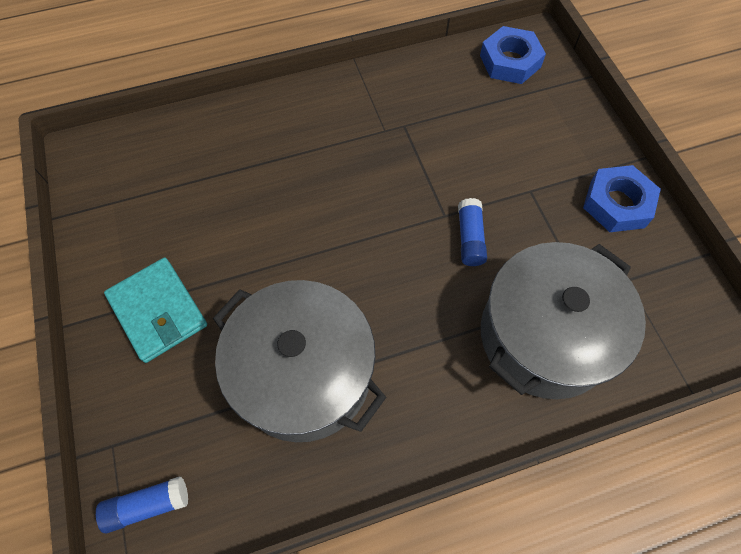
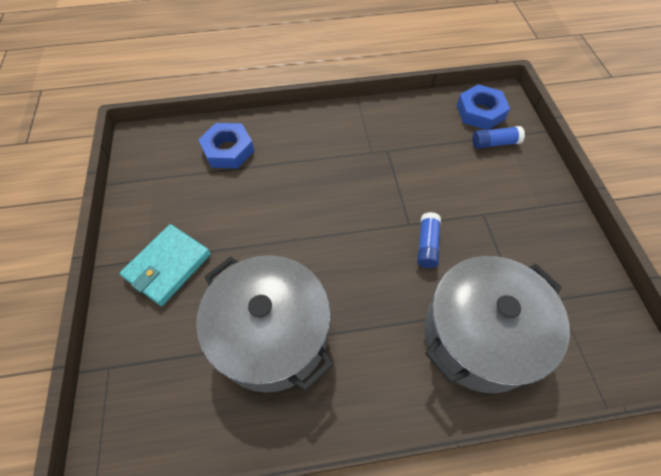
camera: 10 degrees right, 5 degrees down
(148, 505) = (124, 422): blue glue stick -> blue glue stick (494, 143)
(158, 311) = (168, 266): turquoise wallet -> turquoise wallet turned 60 degrees clockwise
(617, 203) = (556, 234): blue nut -> blue nut (228, 150)

